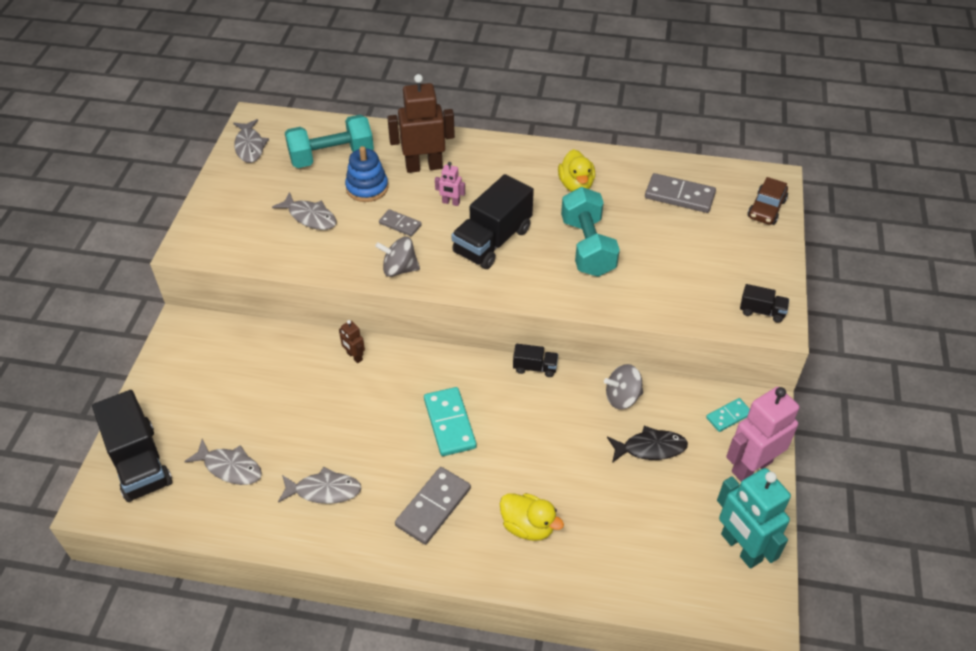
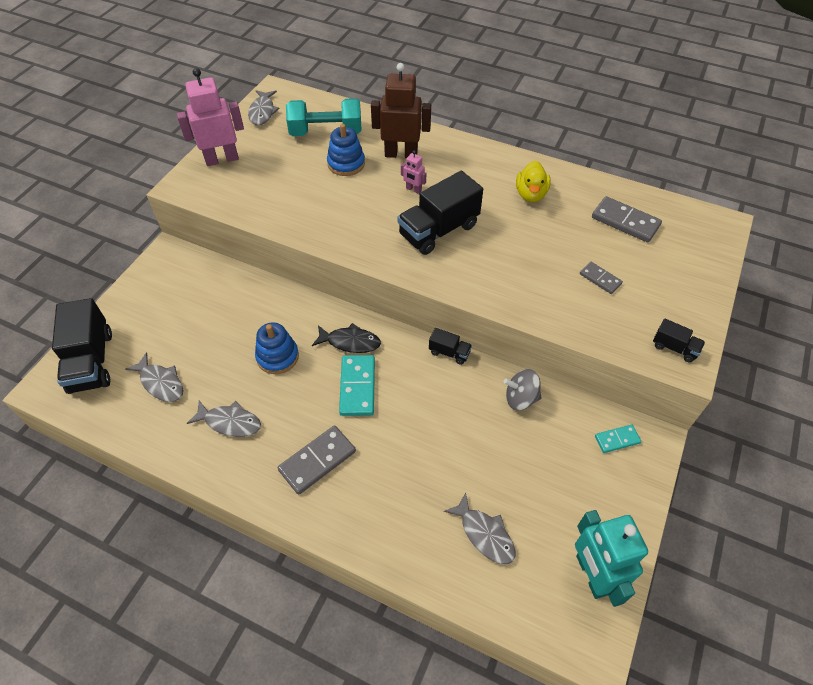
camera: 15 degrees right, 5 degrees up
(310, 217) = (289, 180): grey fish -> grey fish (484, 534)
(351, 411) = (277, 356): none -> blue stacking toy
(354, 356) = (297, 308): brown robot -> none
(399, 269) = (348, 239): grey spinning top -> none
(400, 224) = (363, 200): grey domino -> grey domino (600, 279)
(528, 526) = (395, 501): yellow duck -> none
(587, 247) = (523, 252): turquoise dumbbell -> none
(650, 448) = (532, 453): black fish -> black fish (350, 342)
(751, 466) = (625, 495): pink robot -> pink robot (222, 159)
(766, 209) = (707, 249): brown car -> none

